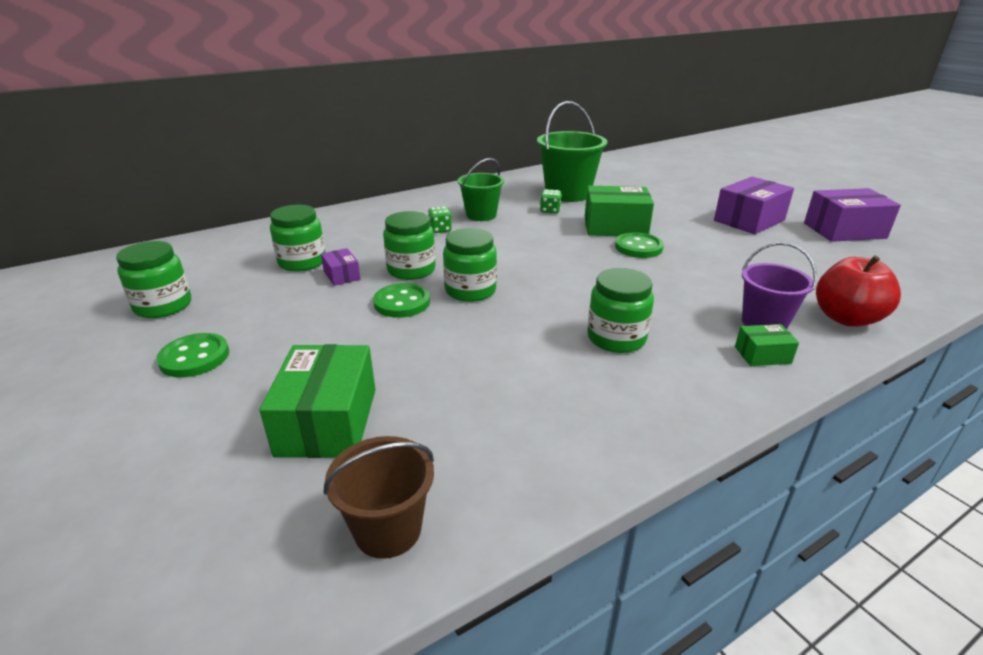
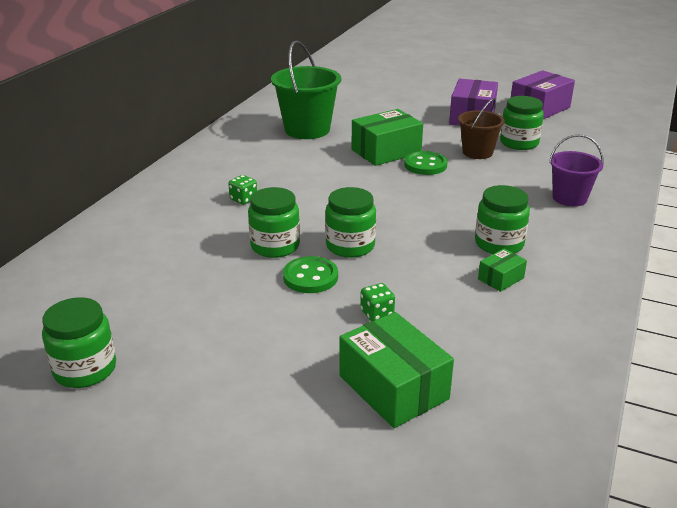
camera: 35 degrees left, 0 degrees up
(194, 357) = (203, 396): green button -> none
(302, 262) = (159, 275): green jar -> green jar (519, 143)
(342, 275) = (219, 273): purple box -> none
(388, 529) = (530, 427): brown bucket -> brown bucket (477, 152)
(481, 215) = (260, 173): green bucket -> none
(550, 211) = (314, 151): green dice -> green dice (377, 313)
(762, 355) = (592, 221): green box -> green box (501, 278)
(846, 318) = (608, 178): red apple -> none

